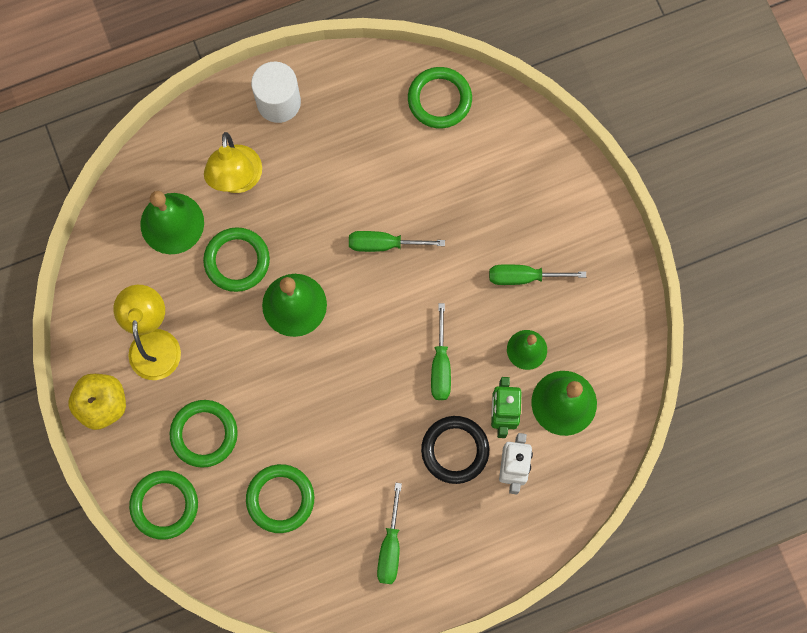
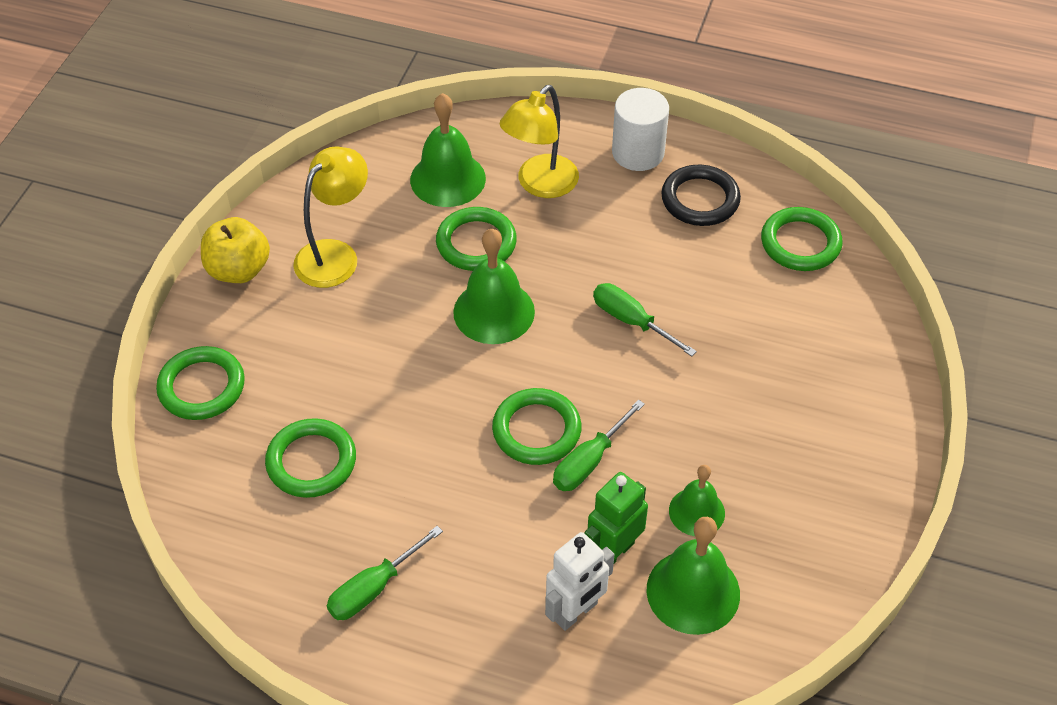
camera: 40 degrees right, 25 degrees down
(204, 434) = (300, 356): green ring -> green ring (536, 430)
(455, 450) = (530, 549): black ring -> black ring (700, 199)
(524, 277) = (754, 444): green screwdriver -> none

